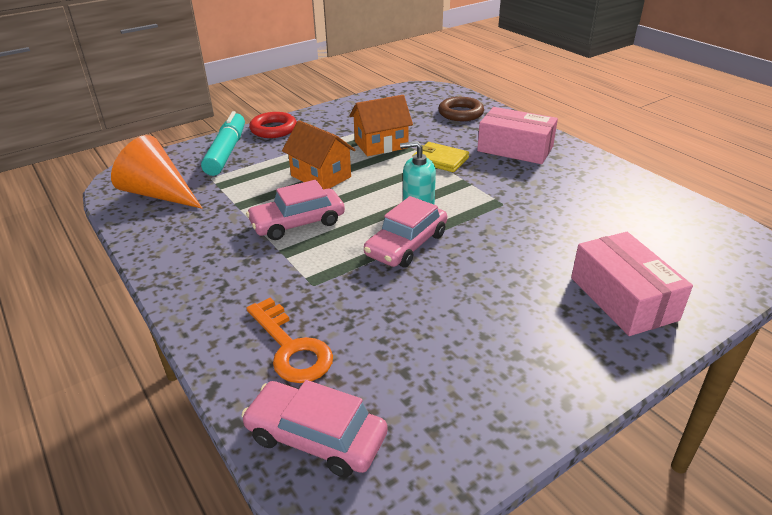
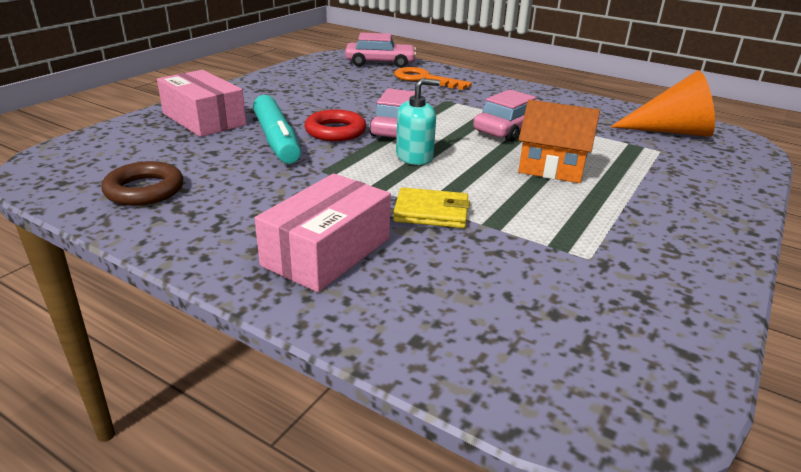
camera: 155 degrees right, 5 degrees down
(226, 152) = (706, 178): turquoise marker -> turquoise marker (277, 140)
(273, 129) = (722, 221): red ring -> red ring (335, 131)
(381, 145) = (537, 222): orange house -> none
(460, 113) = (472, 327): brown ring -> brown ring (144, 190)
(515, 149) = (327, 251): pink box -> pink box turned 60 degrees counterclockwise

